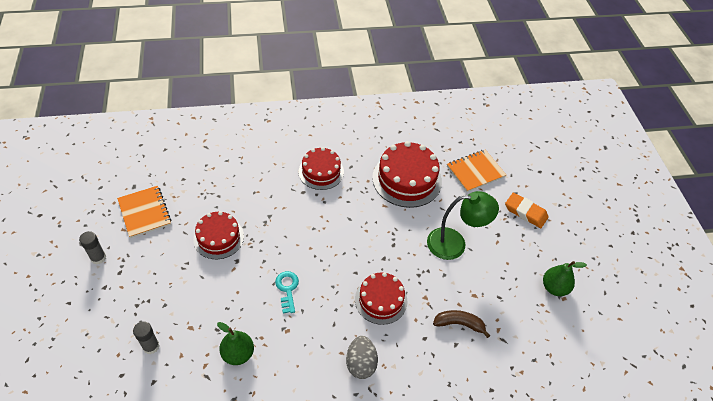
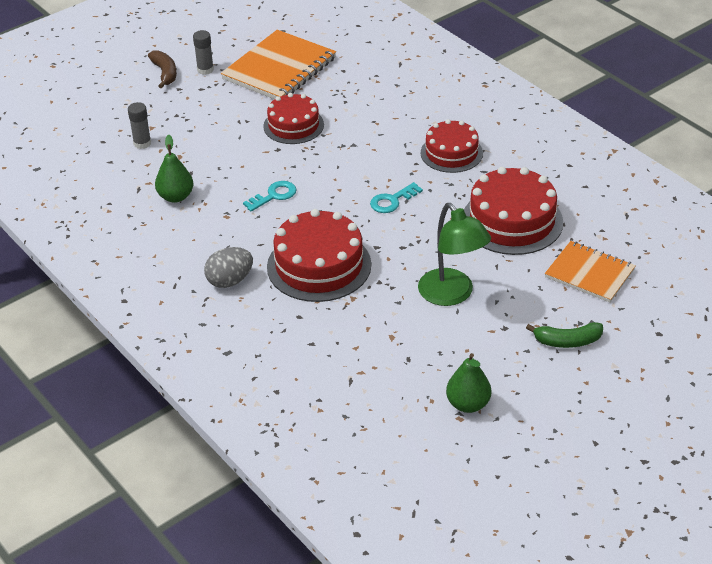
camera: 65 degrees right, 10 degrees down
(144, 212) = (279, 69): orange notebook -> orange notebook, size x1.55
(344, 226) = (392, 201): none -> turquoise key
(381, 300) = (319, 265): red cake -> red cake, size x1.53
(459, 324) = (340, 337): brown banana -> brown banana (165, 73)
(525, 212) = (567, 341): orange eraser -> green banana

